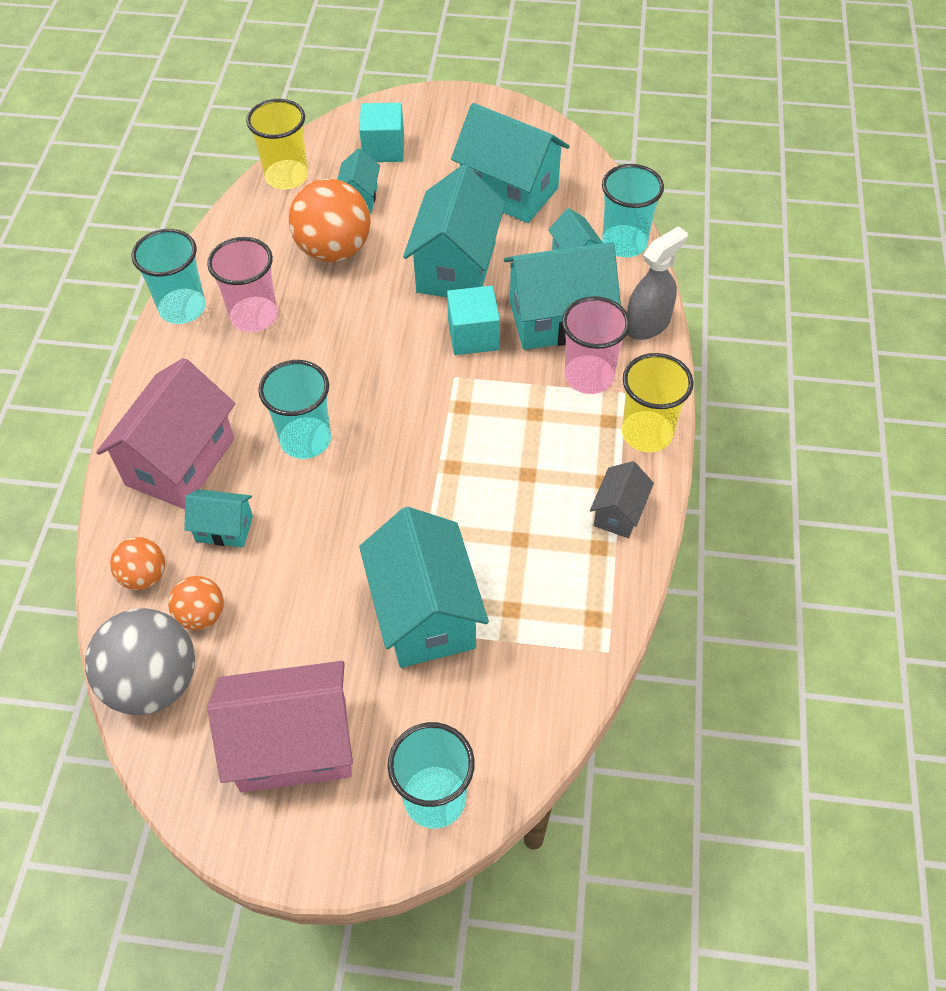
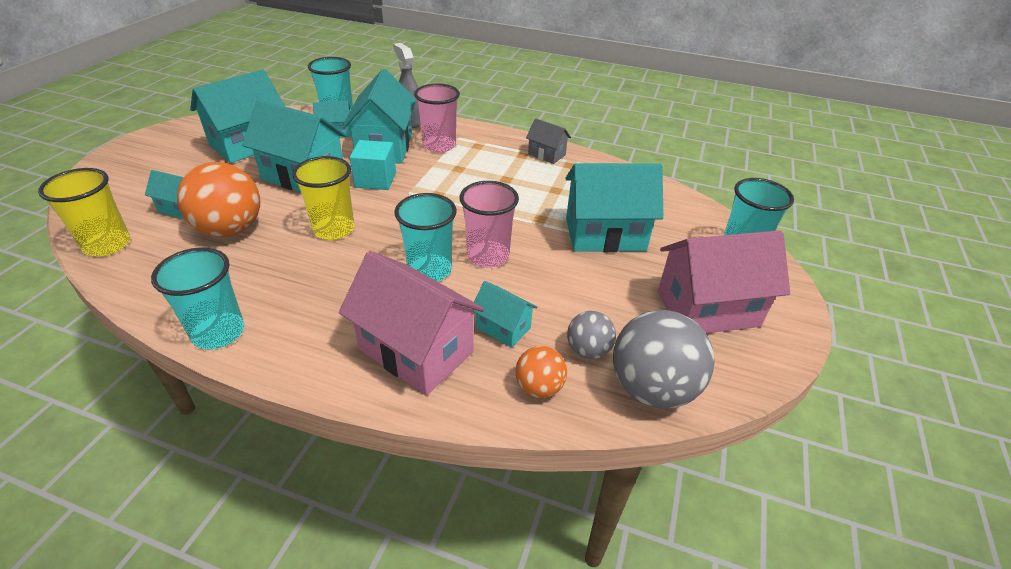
camera: 80 degrees left, 15 degrees down
(201, 615) = (588, 350): orange ball -> grey ball
(224, 529) = (503, 328): turquoise house -> turquoise house turned 75 degrees counterclockwise
(254, 316) = (270, 284): pink cup -> pink cup (488, 256)
(294, 745) = (707, 309): pink house -> pink house turned 75 degrees clockwise
(383, 149) = (137, 189): turquoise cube -> none
(647, 433) = (493, 136): yellow cup -> yellow cup (334, 229)

